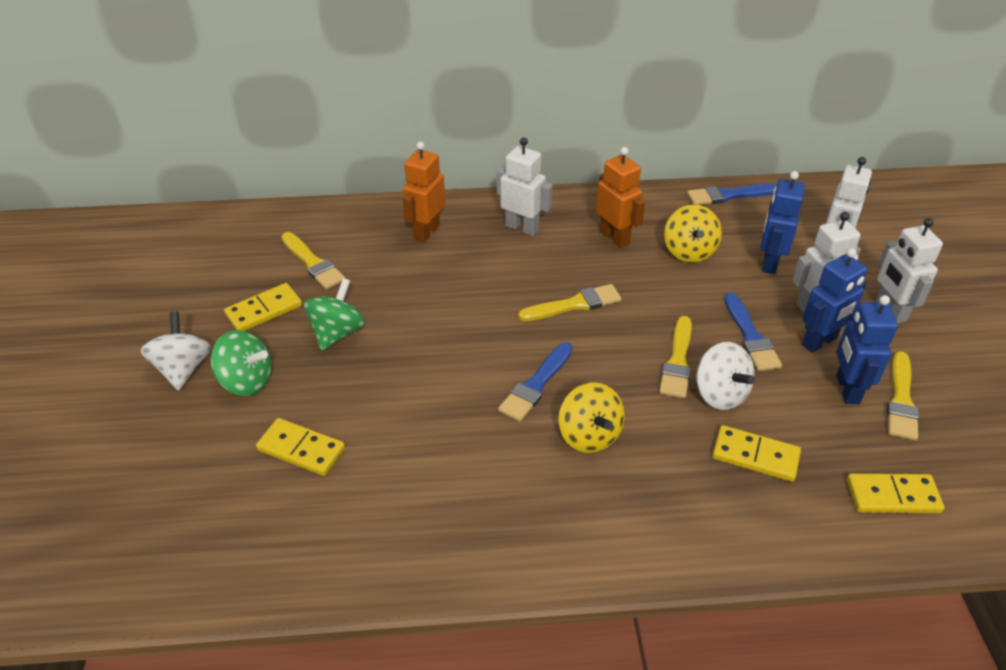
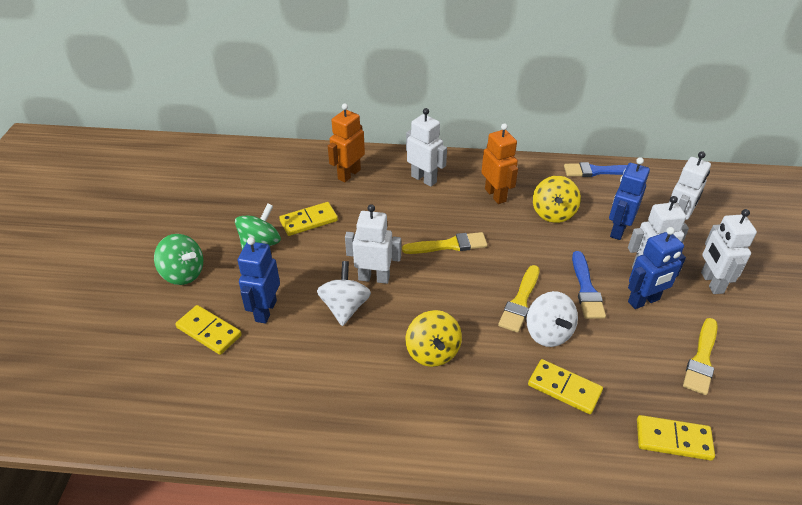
camera: 10 degrees right, 0 degrees up
(183, 369) = (140, 258): white spinning top -> white spinning top (345, 307)
(264, 310) = (211, 221): yellow domino -> yellow domino (309, 221)
(313, 263) = (257, 189): yellow brush -> none
(493, 355) = (374, 278): none -> white robot
(536, 385) = (401, 305): blue brush -> none
(847, 389) = (657, 343): blue robot -> blue robot (265, 311)

